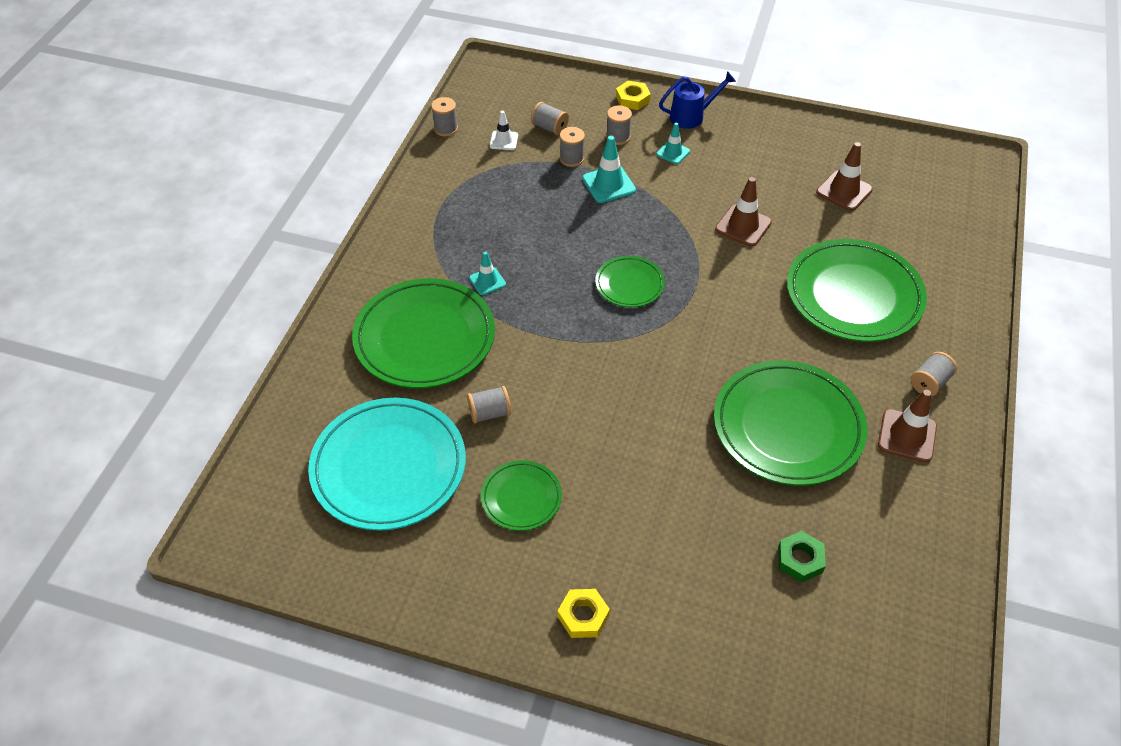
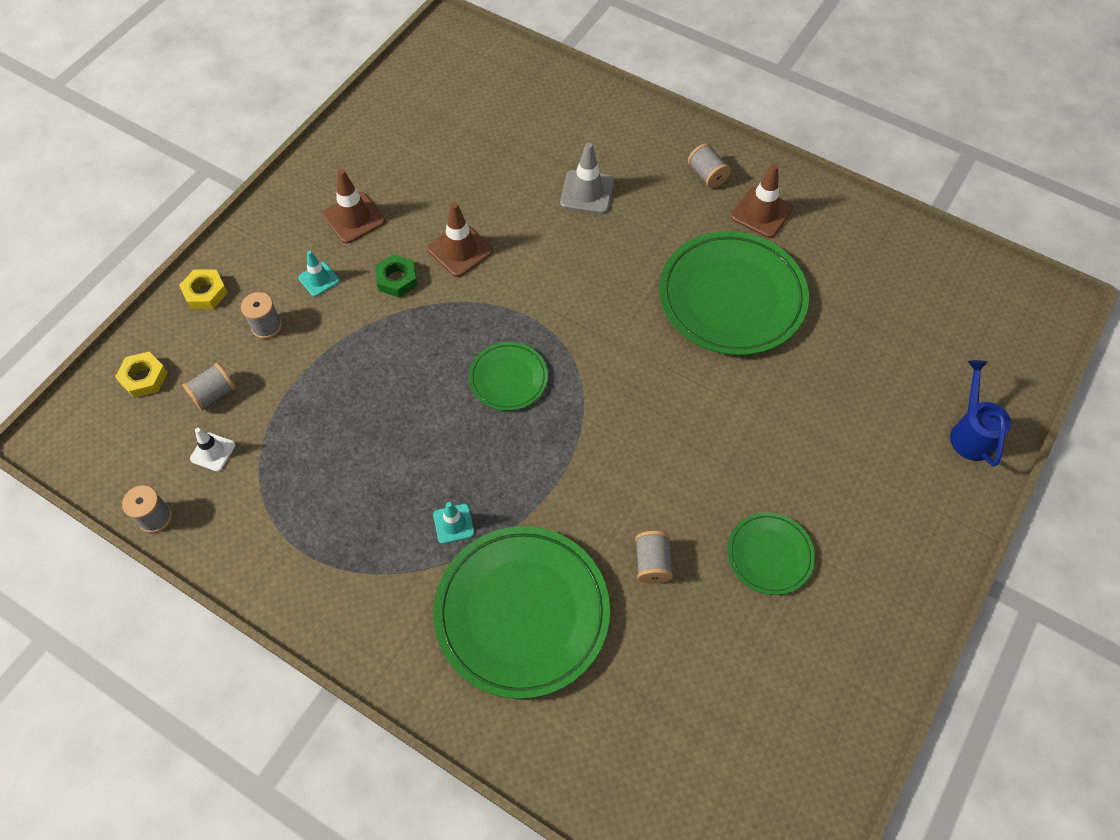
camera: 75 degrees left, 10 degrees up
(389, 467) = (703, 687): turquoise plate -> none
(571, 159) = (282, 384): grey spool -> none
(583, 616) = (913, 530): yellow nut -> yellow nut (144, 378)
(608, 184) = (343, 357): turquoise traffic cone -> none
(692, 116) = (266, 243): blue watering can -> blue watering can (971, 433)
(800, 559) = (876, 336): green nut -> green nut (397, 279)
(844, 191) = (444, 150): brown traffic cone -> brown traffic cone (354, 218)
(853, 295) = (587, 192): green plate -> grey traffic cone

